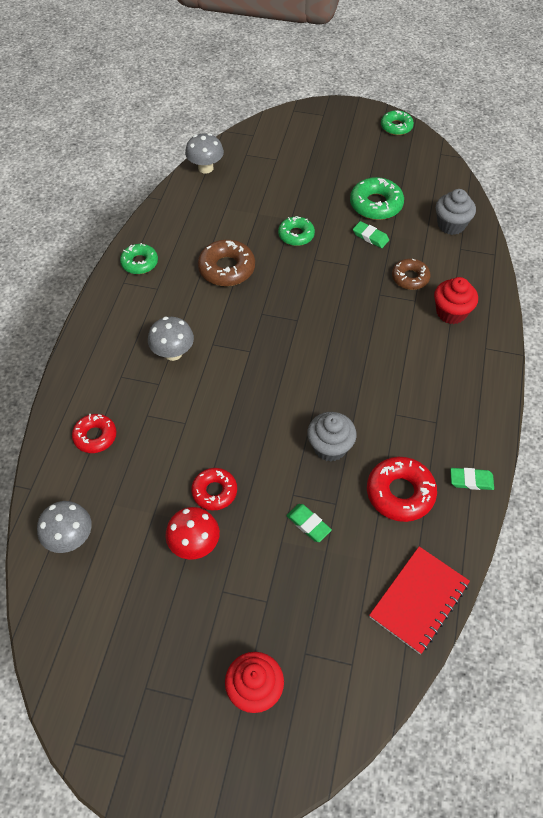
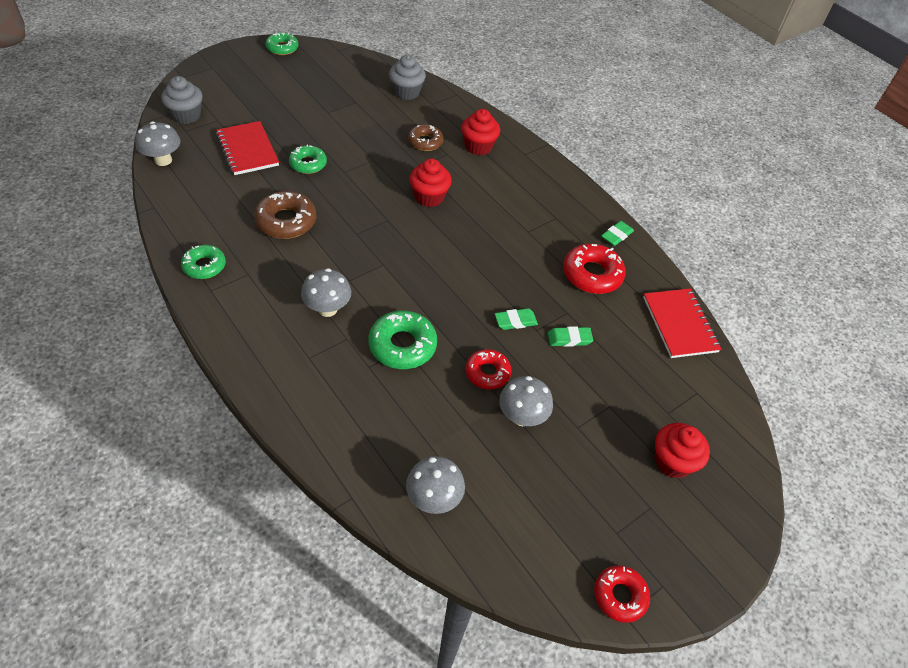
camera: 55 degrees left, 5 degrees down
(95, 436) = (350, 415): red donut -> red donut (620, 596)
(194, 544) = (522, 417): red mushroom -> grey mushroom
(268, 196) = (247, 150): none -> red notebook
(330, 447) = (518, 282): grey cupcake -> grey cupcake (186, 115)
(352, 325) = (429, 197): none -> red cupcake
(370, 237) = (363, 132): green eraser -> green eraser (515, 321)
(376, 205) = (338, 108): green donut -> green donut (402, 345)

